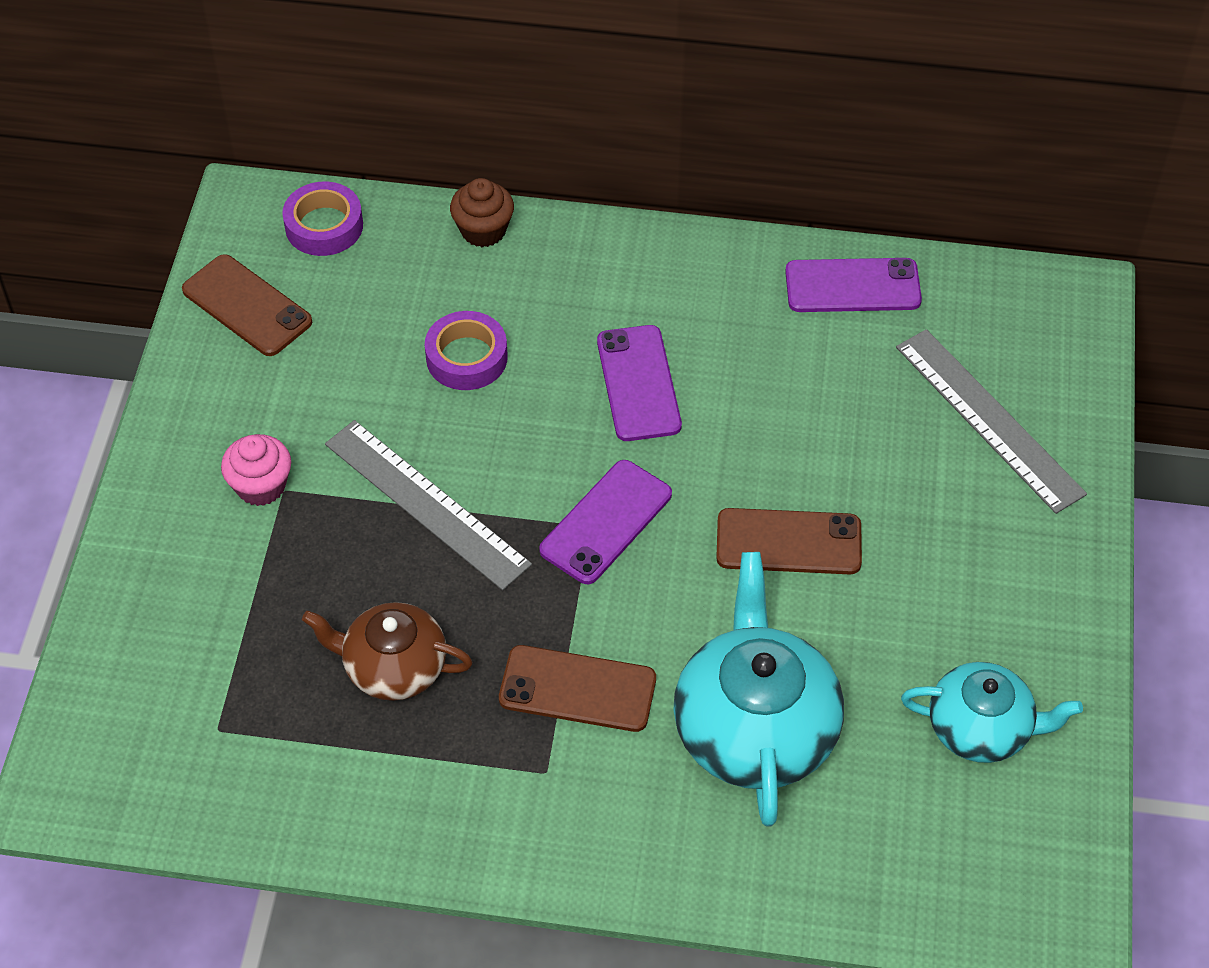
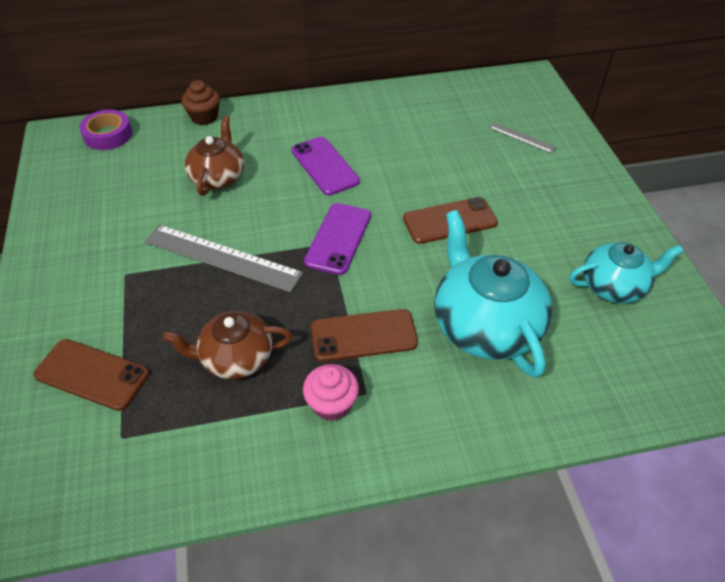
camera: 20 degrees left, 5 degrees down
(247, 306) = (71, 183): brown phone -> brown phone (92, 374)
(261, 486) = (108, 276): pink cupcake -> pink cupcake (331, 404)
(466, 357) = (218, 177): purple tape -> brown teapot
(852, 286) = (418, 98): purple phone -> none
(989, 419) = (522, 137): grey ruler -> grey ruler, size x0.49

